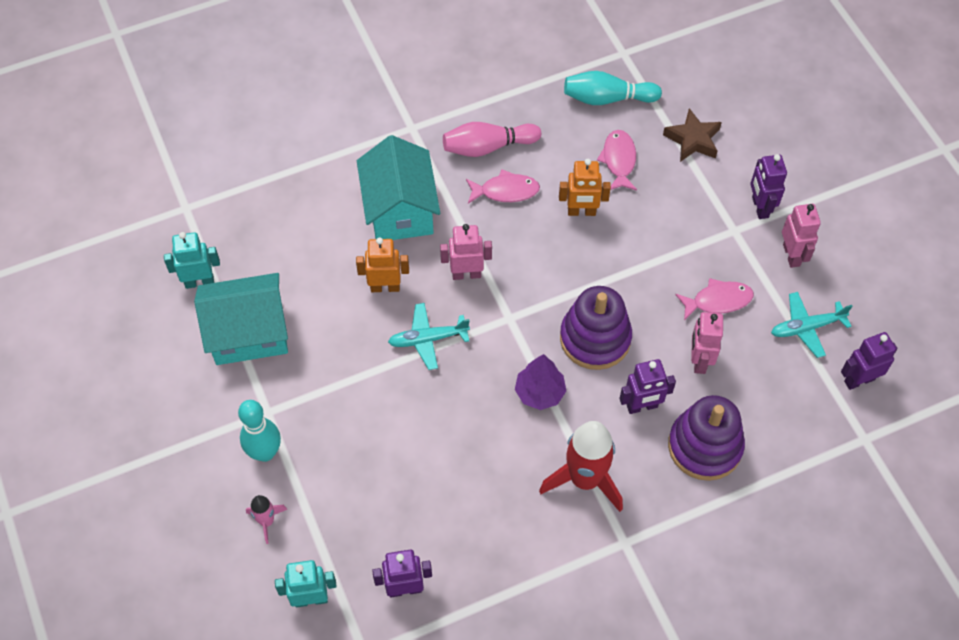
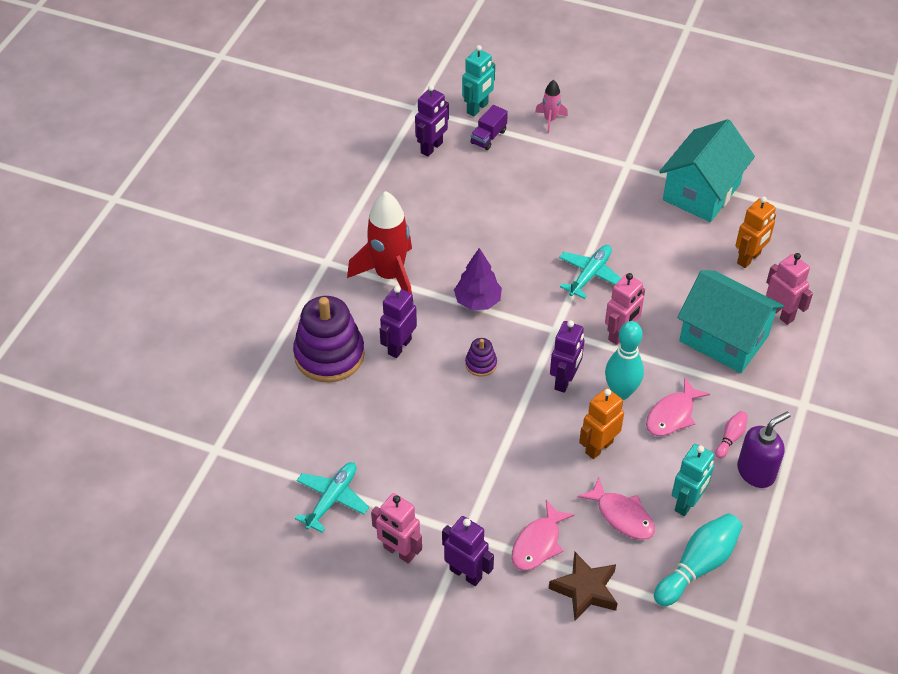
camera: 135 degrees right, 10 degrees down
(199, 282) = (774, 194): turquoise robot -> turquoise robot (687, 503)
(265, 452) = (598, 146): turquoise bowling pin -> turquoise bowling pin (621, 392)
(342, 553) = (488, 137): none -> purple truck
(385, 287) = (661, 282): orange robot -> orange robot (749, 258)
(488, 147) = (730, 438): pink bowling pin -> pink bowling pin, size x0.51
(500, 116) = (756, 472): none -> purple soap dispenser
(595, 338) = (481, 364): purple stacking toy -> purple stacking toy, size x0.45
(699, 360) = (390, 408): pink robot -> pink robot (780, 314)
(718, 301) = (421, 464): pink fish -> pink fish (538, 543)
(859, 380) = (255, 490): purple robot -> purple robot (564, 380)

